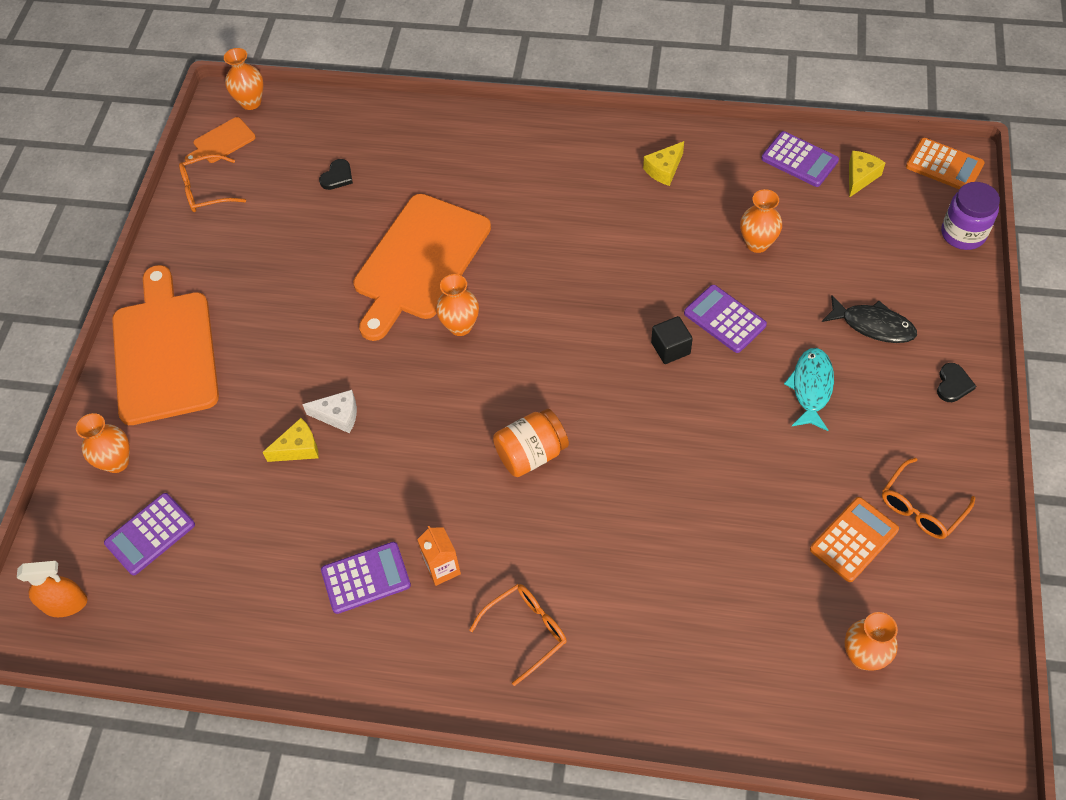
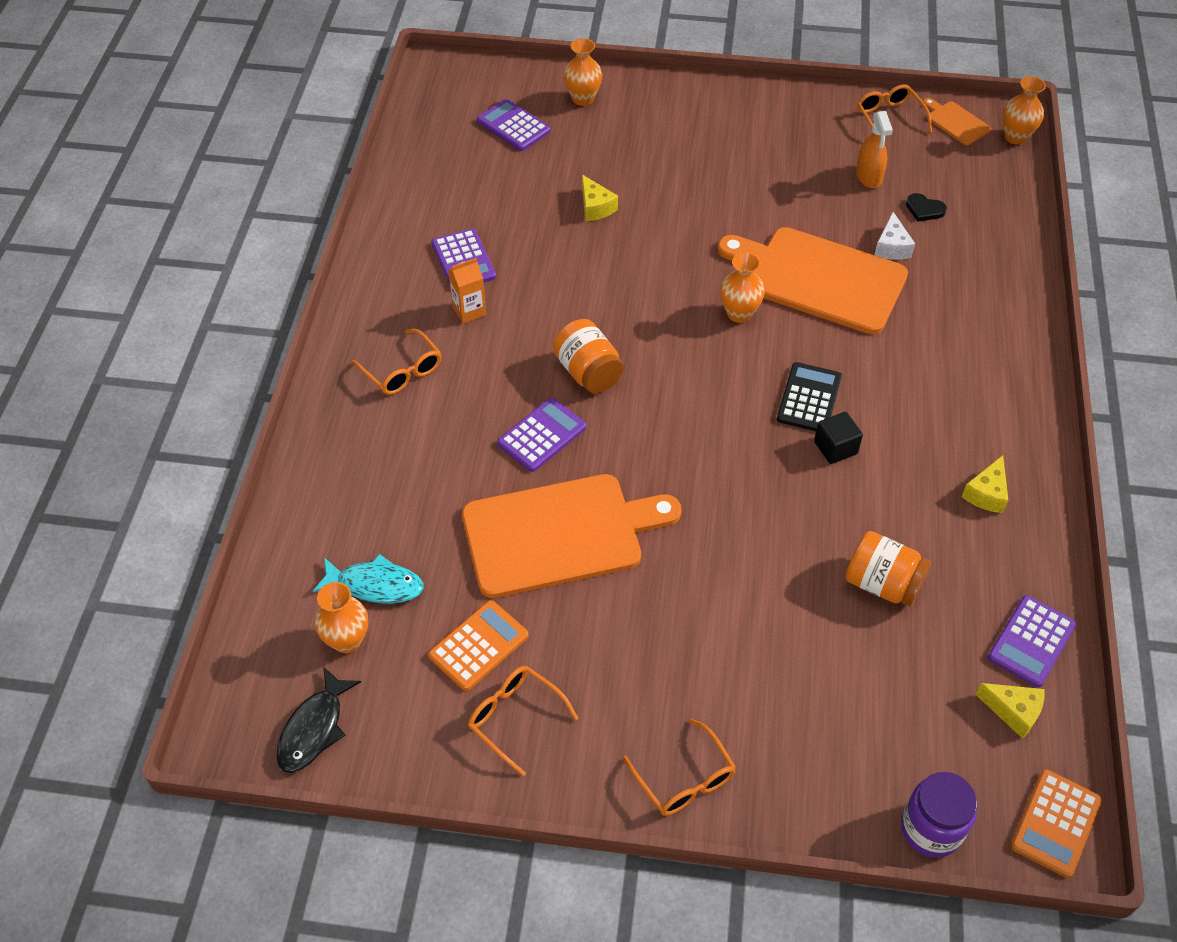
camera: 85 degrees right, 5 degrees down
(65, 604) = (455, 88): orange spray bottle -> orange spray bottle (868, 176)
(165, 351) = (697, 113): orange cutting board -> orange cutting board (560, 534)
(338, 416) = (630, 231): white cheese -> white cheese (891, 247)
(565, 279) = (809, 398): none -> black calculator
(664, 170) = (986, 493): yellow cheese -> yellow cheese turned 105 degrees counterclockwise
(670, 348) = (721, 490): black cube -> black cube (835, 448)
(724, 319) = (765, 543): purple calculator -> purple calculator (542, 435)
(757, 243) = (882, 584): orange vase -> orange jar
(811, 388) = (674, 623): turquoise fish -> turquoise fish (375, 585)
(854, 539) = (478, 646): orange calculator -> orange calculator turned 90 degrees counterclockwise
(873, 325) = (767, 698): black fish -> black fish (314, 729)
(953, 384) = (683, 778): black heart -> orange glasses

